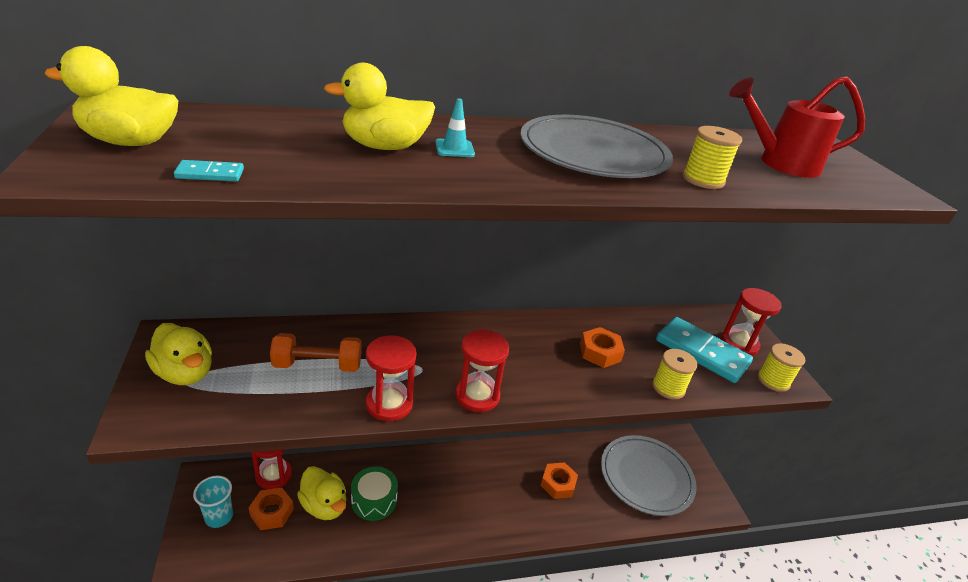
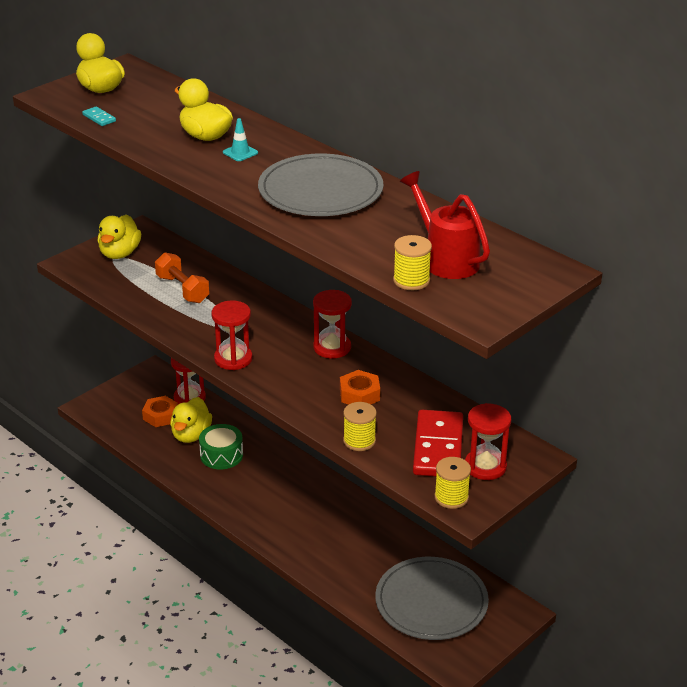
camera: 60 degrees right, 0 degrees up
(219, 517) = (133, 397): turquoise cup -> none
(389, 404) = (182, 330): red hourglass -> red hourglass (332, 347)
(558, 484) = (353, 546): orange nut -> none
(702, 352) = (438, 447): turquoise domino -> red domino
(703, 180) = (343, 236): yellow spool -> yellow spool (411, 280)

